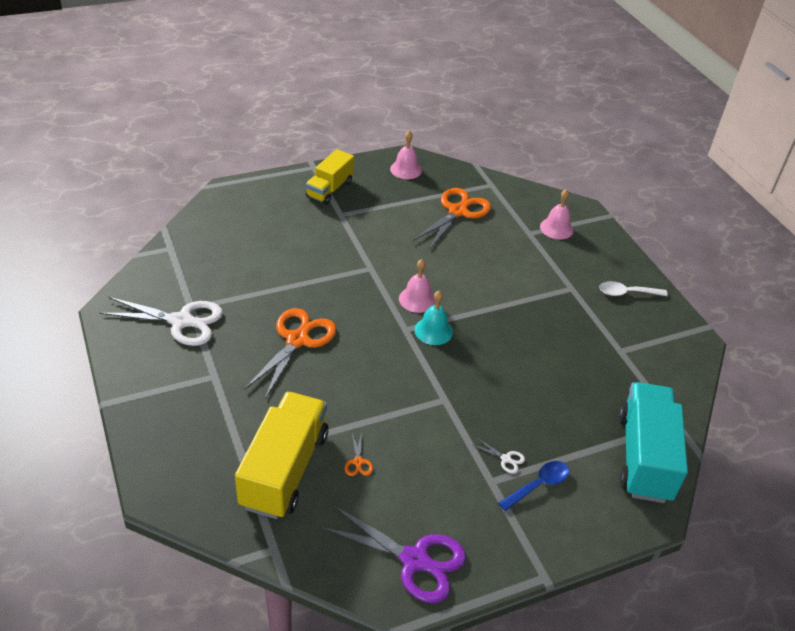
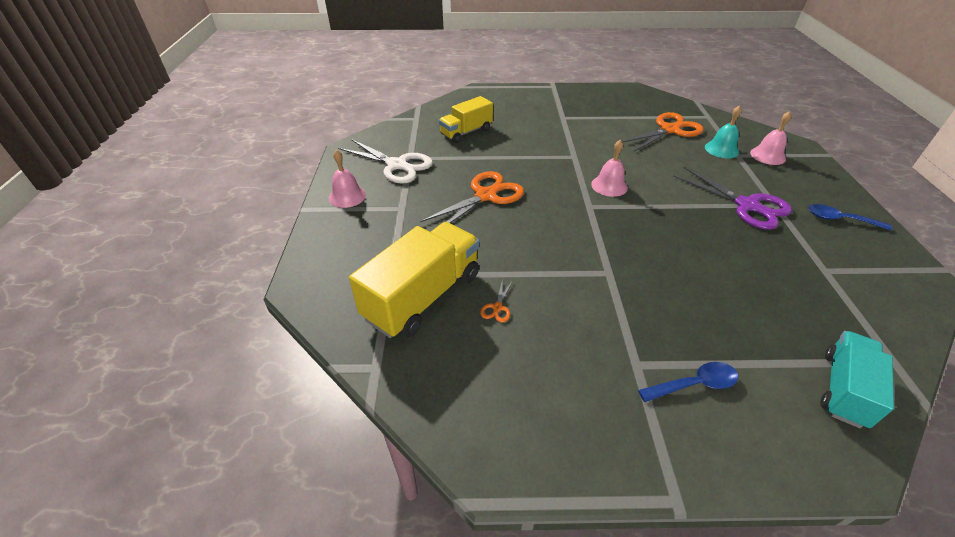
camera: 25 degrees right, 0 degrees up
(329, 189) = (560, 100): yellow truck -> yellow truck (466, 132)
(406, 169) = (631, 97): pink bell -> pink bell (347, 196)
(414, 560) = (518, 425): purple scissors -> purple scissors (747, 205)
(433, 331) = (617, 213): turquoise bell -> turquoise bell (721, 149)
(506, 459) = (660, 346): white scissors -> none
(627, 293) = (840, 219): white spoon -> blue spoon
(644, 457) = (843, 389): turquoise truck -> turquoise truck, size x0.62

